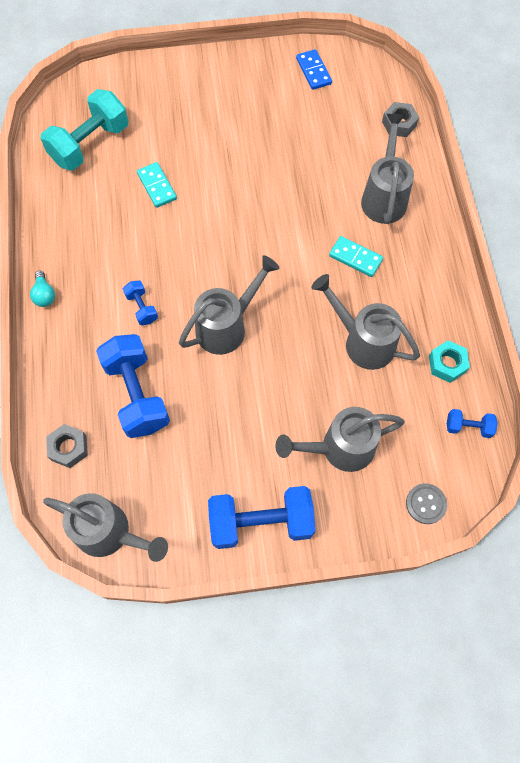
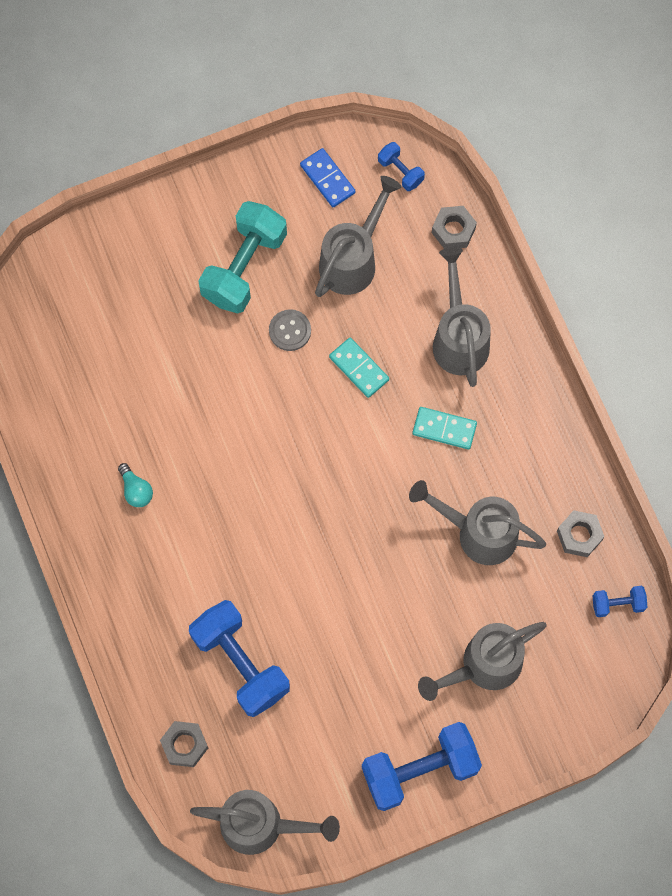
camera: 15 degrees left, 5 degrees up
(44, 295) = (92, 571): turquoise light bulb -> turquoise light bulb (136, 490)
(90, 144) = (77, 356): turquoise dumbbell -> turquoise dumbbell (244, 267)
(142, 308) = (212, 557): blue dumbbell -> blue dumbbell (400, 171)
(157, 186) = (179, 394): turquoise domino -> turquoise domino (359, 368)
(227, 326) = (318, 555): grey watering can -> grey watering can (352, 260)
(425, 504) = (590, 703): grey button -> grey button (290, 331)
(447, 364) = (579, 535): turquoise nut -> grey nut

